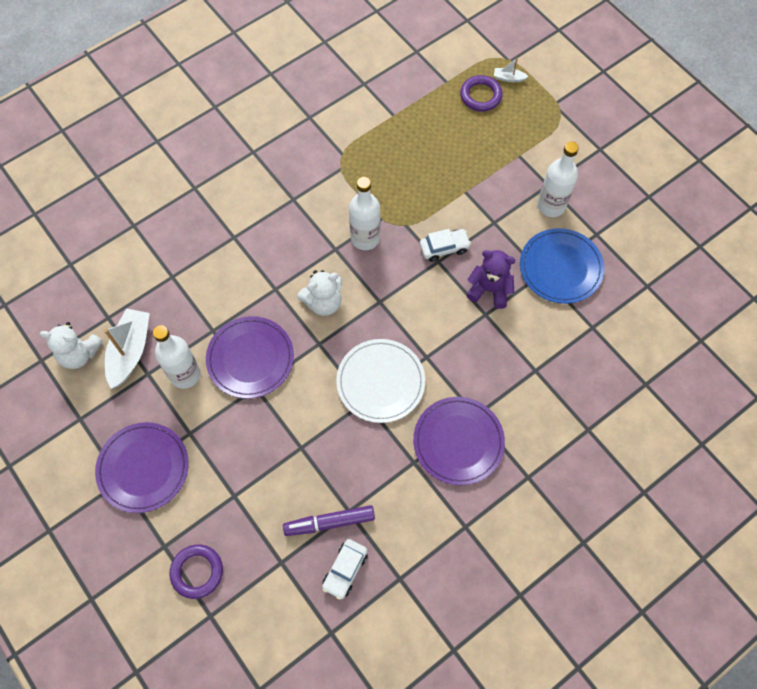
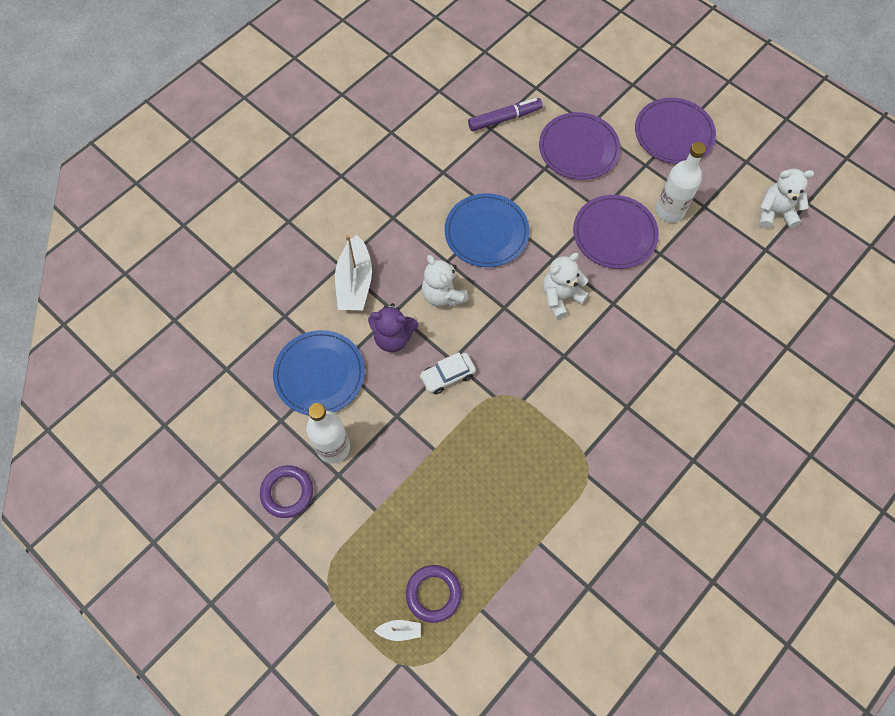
camera: 170 degrees right, 0 degrees up
(130, 351) = (729, 222): white boat -> white boat (355, 282)
(197, 572) = (600, 72): purple ring -> purple ring (287, 492)
(345, 570) = (484, 90): white car -> none
(365, 238) = (535, 373): white bottle -> none
(380, 382) = (486, 232): white plate -> blue plate
(436, 323) = (443, 295): none -> white teddy bear
(458, 441) = (406, 193): purple plate -> purple plate (578, 148)

